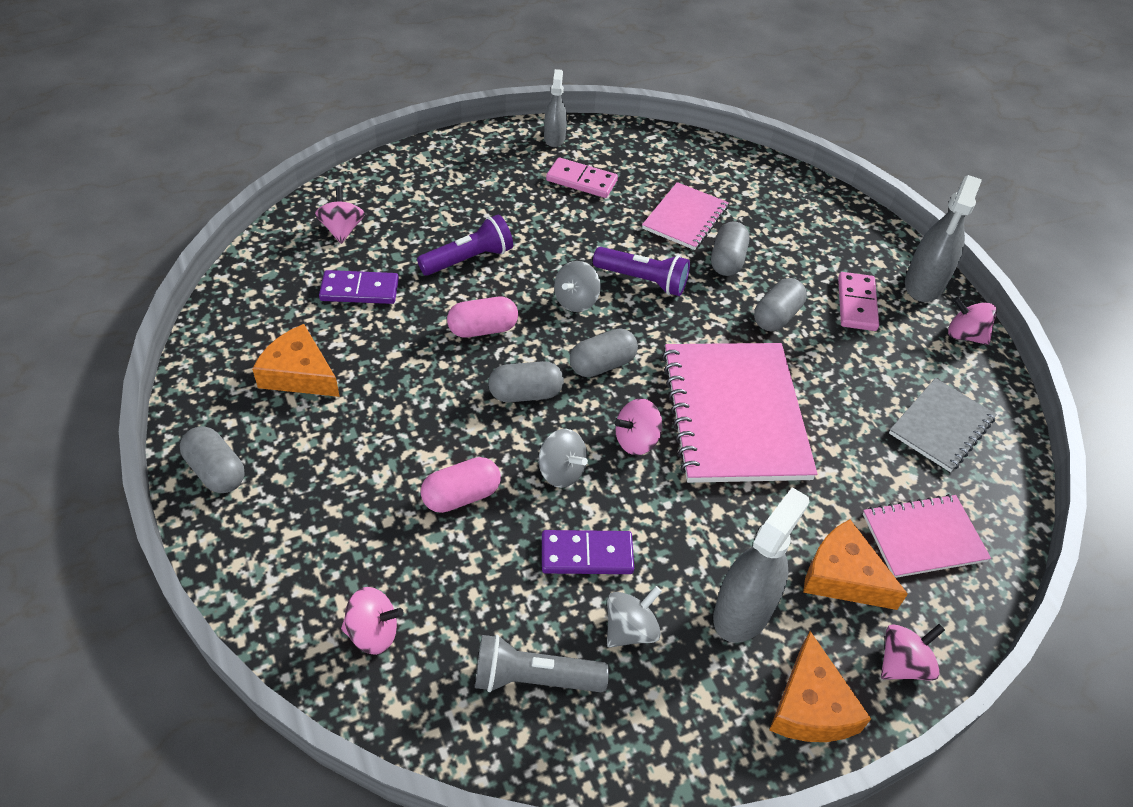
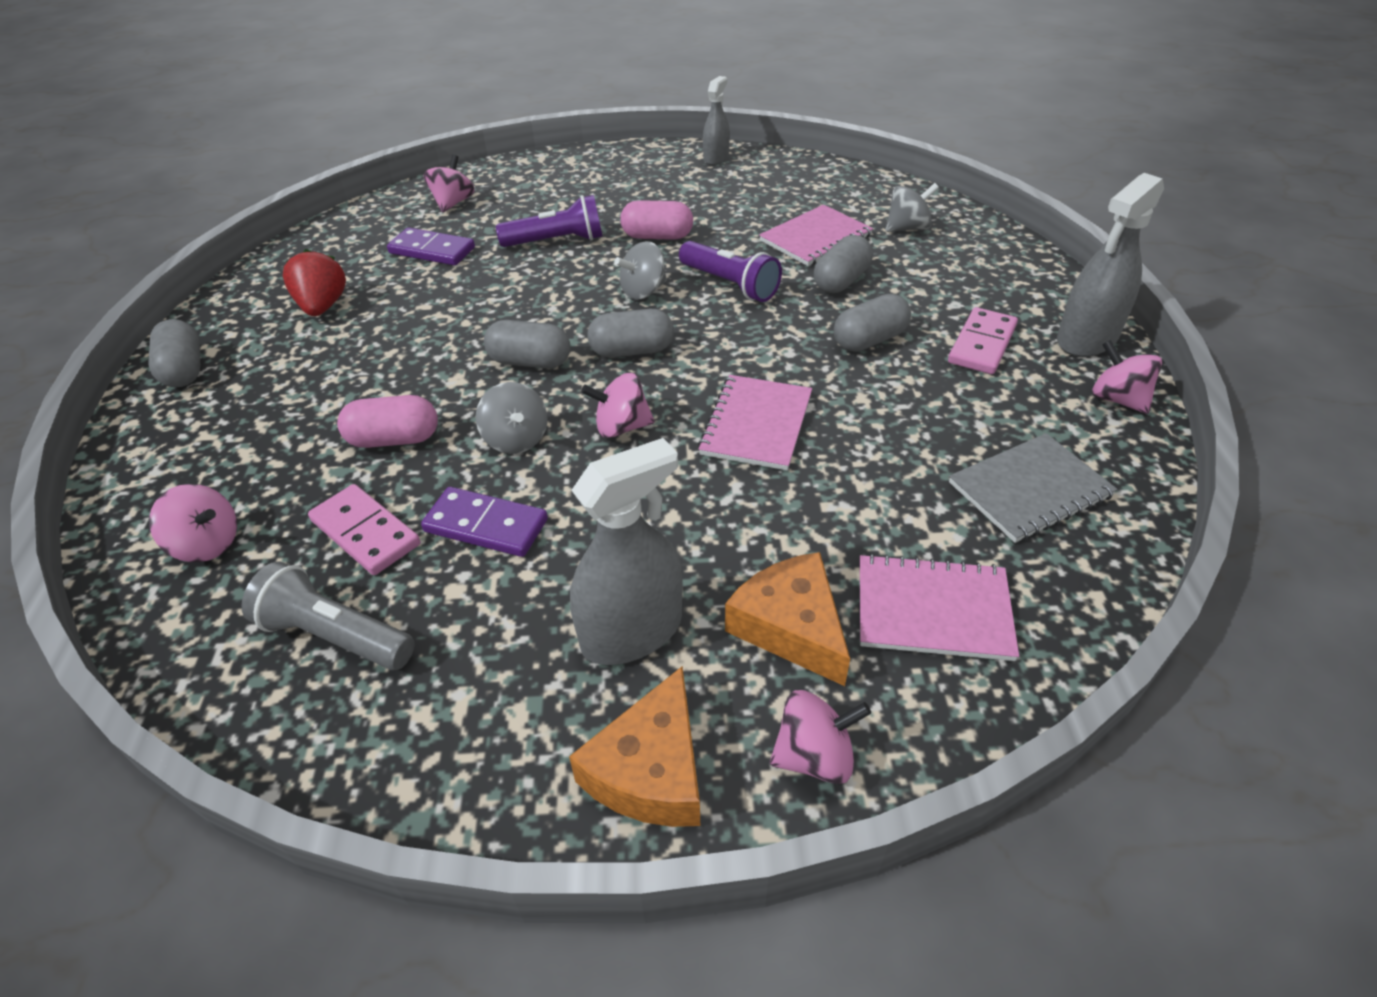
camera: 25 degrees right, 5 degrees down
(299, 374) = (323, 306): orange cheese -> red strawberry
(483, 329) = (527, 299): pink capsule -> pink capsule (657, 236)
(581, 180) = (721, 194): pink domino -> pink domino (366, 532)
(630, 630) = (480, 615): grey spinning top -> grey spinning top (907, 228)
(735, 414) = (757, 424): pink notebook -> pink notebook, size x0.56

